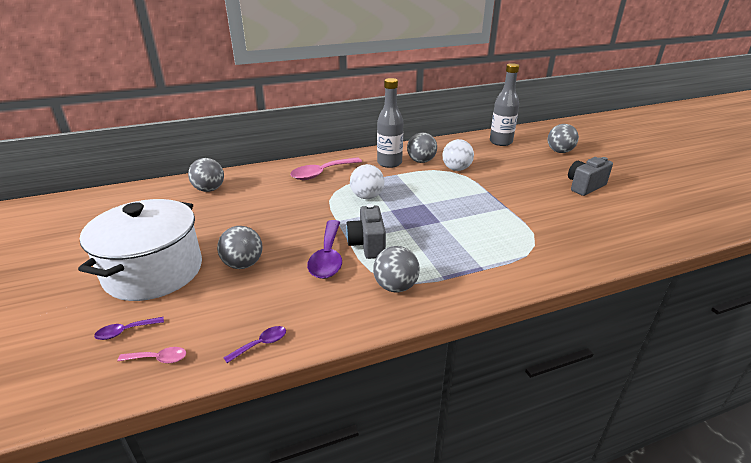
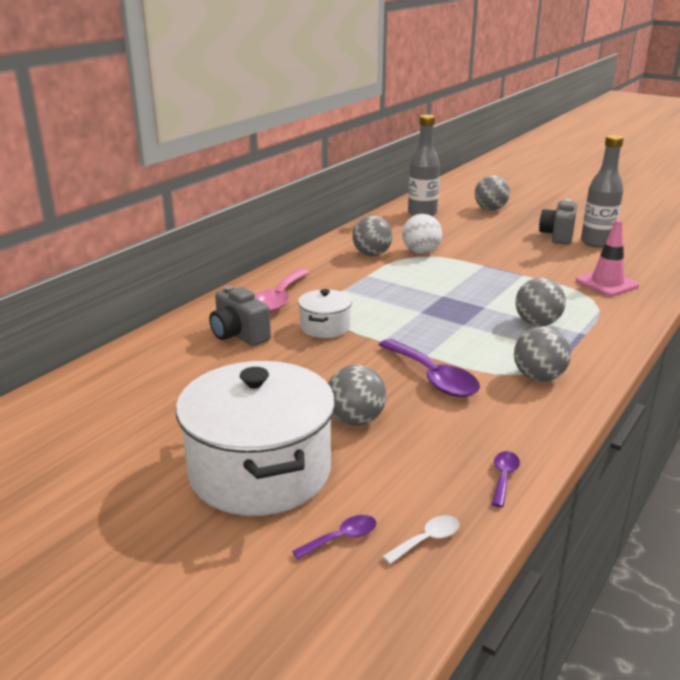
camera: 35 degrees left, 5 degrees down
(125, 331) = (341, 538): purple spoon -> purple spoon turned 150 degrees counterclockwise
(158, 359) = (427, 540): pink spoon -> white spoon
(209, 189) = (160, 362): grey ball -> grey ball (537, 323)
(318, 199) = (325, 327): none -> white pot
(367, 197) = (374, 307): white ball -> none
(367, 245) = (453, 352): grey camera -> grey camera (239, 335)
(389, 163) = (340, 266): grey bottle -> grey bottle (596, 242)
(567, 236) = (607, 283): none -> pink traffic cone

